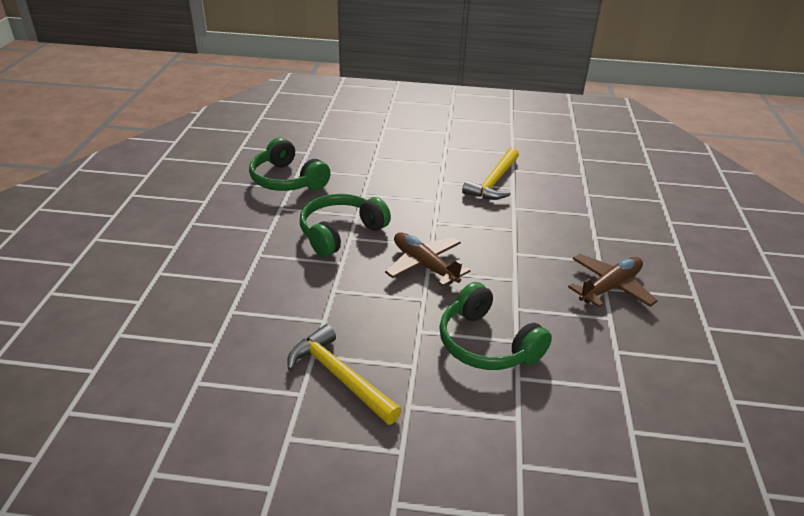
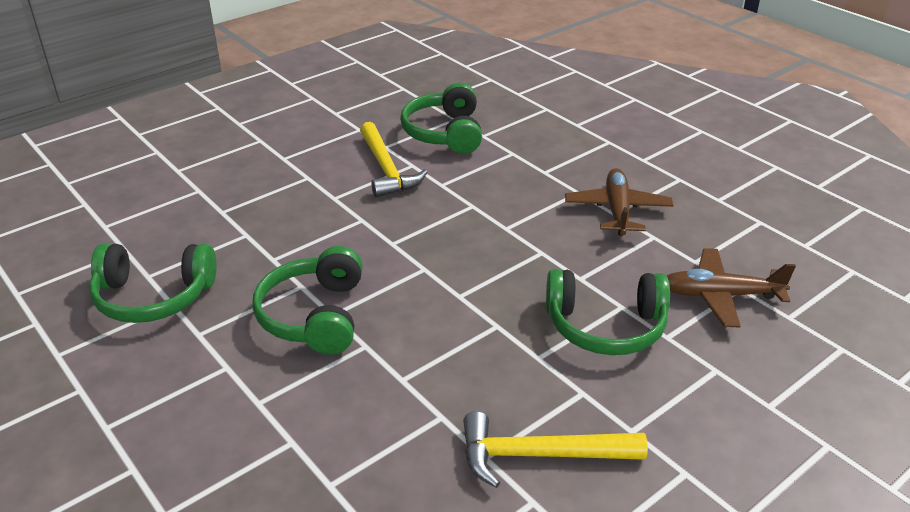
camera: 45 degrees left, 0 degrees up
(424, 265) = (448, 292): brown plane -> brown plane (720, 295)
(563, 180) = (444, 133): none -> green headphones

